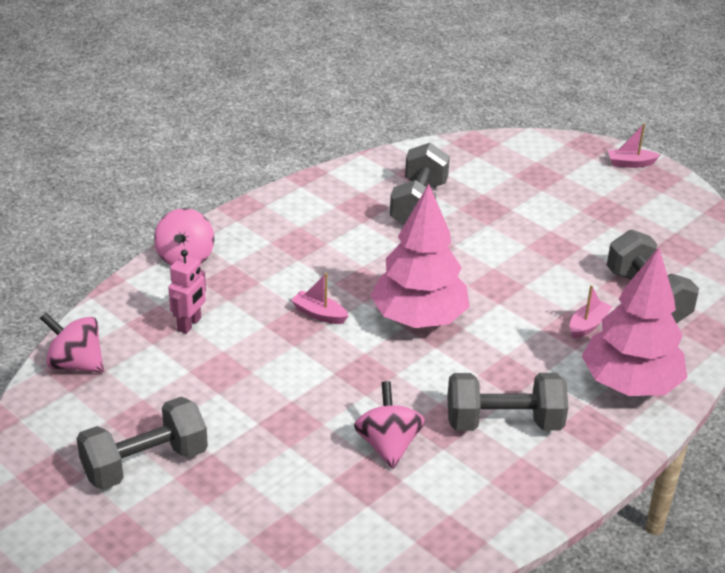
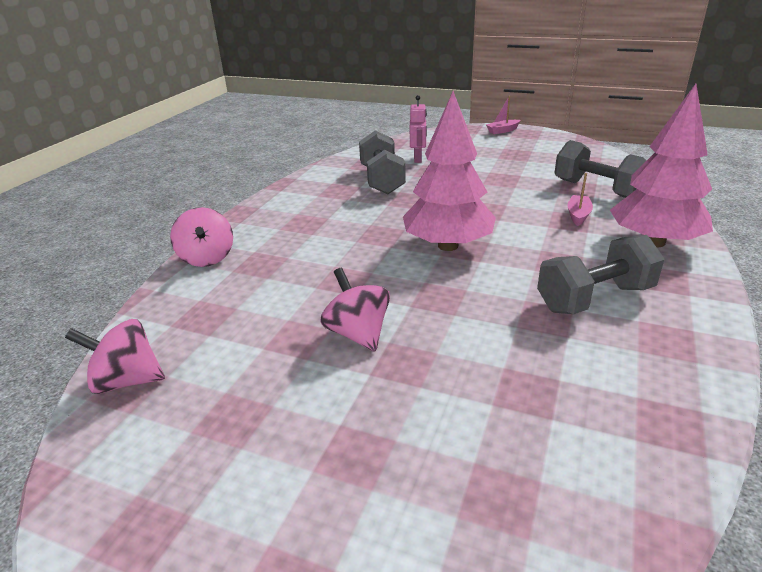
camera: 20 degrees left, 5 degrees down
(145, 463) = (265, 466): grey dumbbell -> none
(189, 324) = (240, 307): pink robot -> pink robot (418, 159)
(319, 314) = (360, 265): pink boat -> none
(388, 445) = (516, 351): pink spinning top -> pink spinning top (358, 333)

